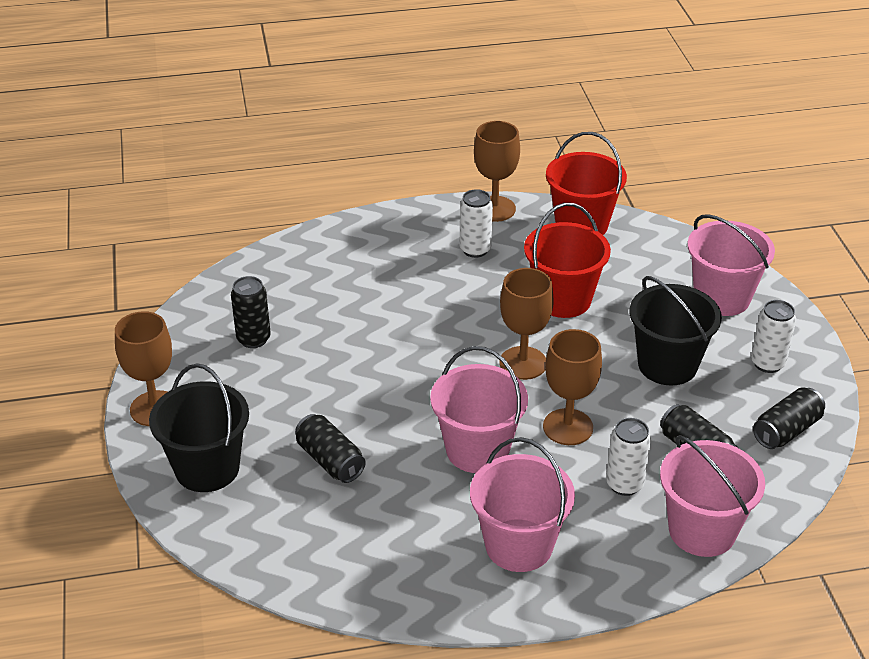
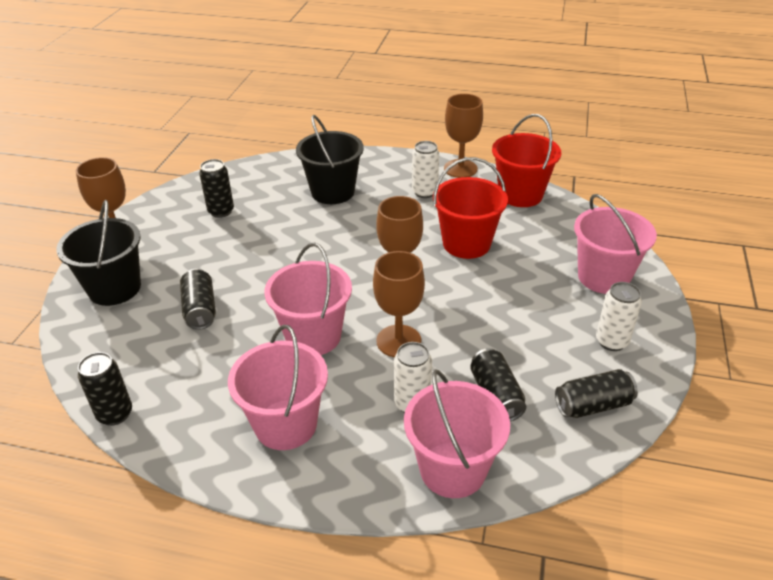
camera: 25 degrees right, 0 degrees up
(334, 596) = (115, 414): none -> black can
(667, 365) = (518, 317): black bucket -> black bucket (332, 192)

